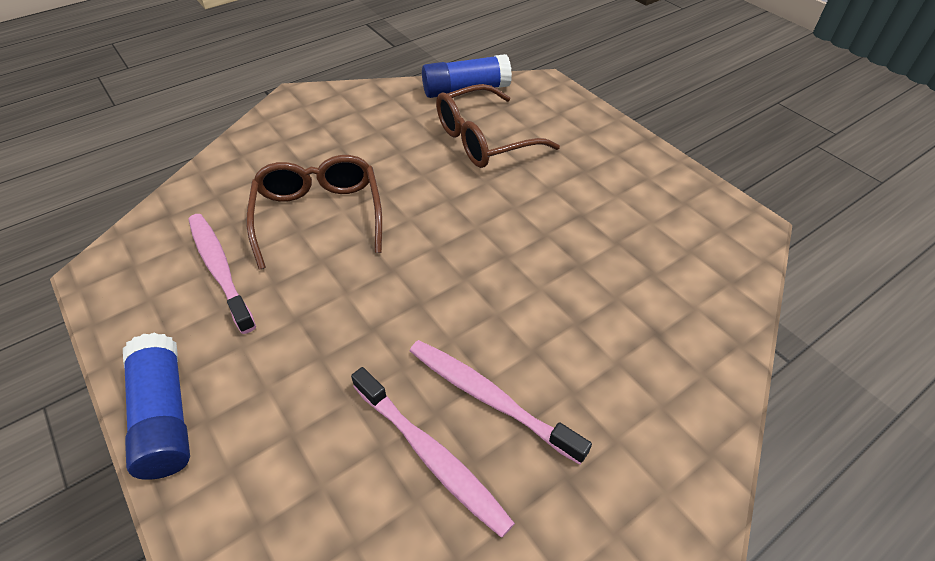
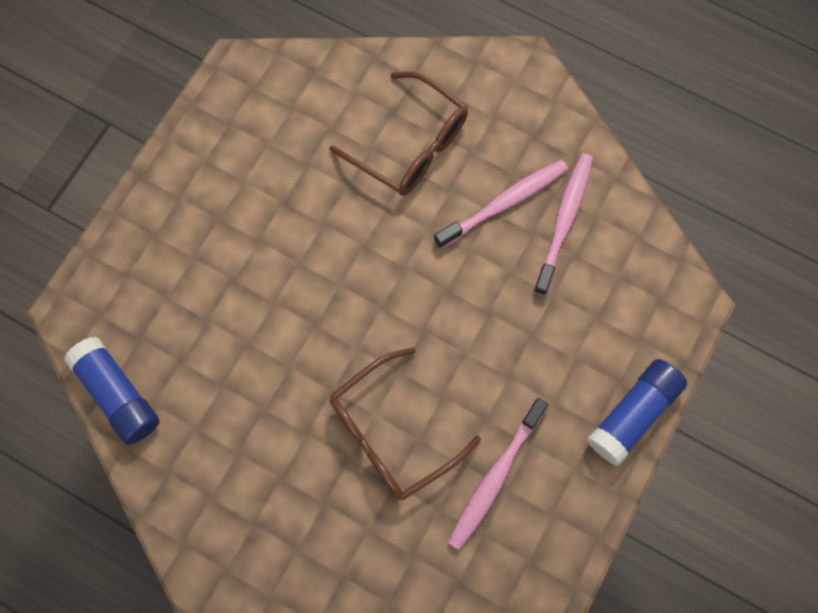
camera: 115 degrees left, 25 degrees up
(483, 140) = (208, 332): brown glasses -> brown glasses (411, 145)
(489, 398) = (504, 203): pink toothbrush -> pink toothbrush turned 135 degrees counterclockwise

